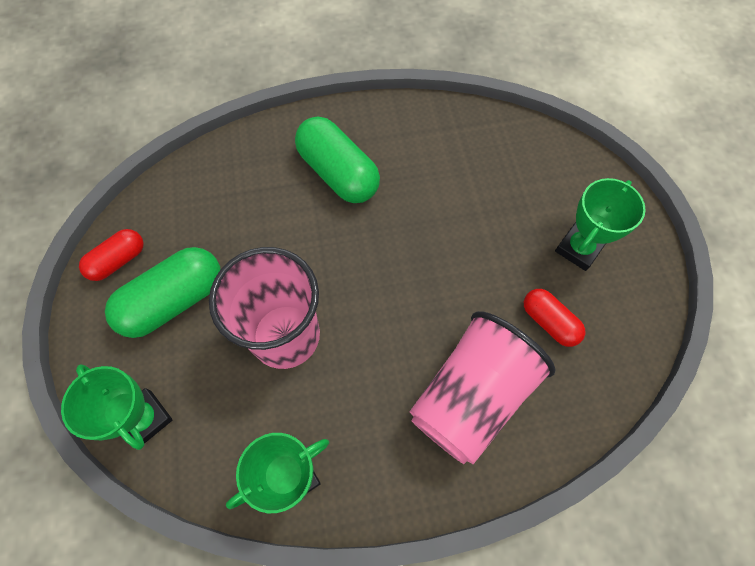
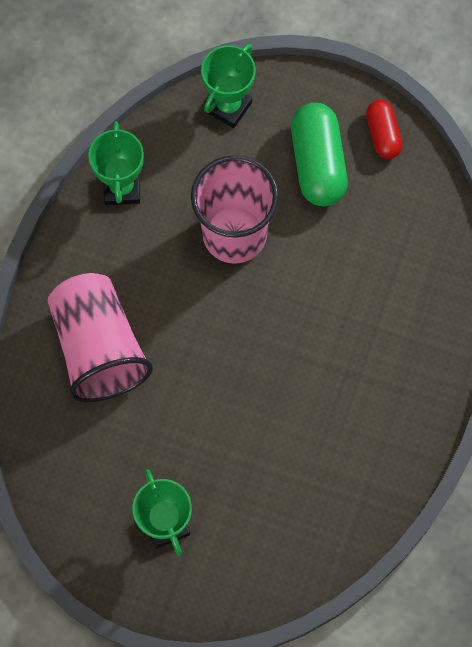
camera: 120 degrees right, 5 degrees up
(145, 418) = (228, 107): green trophy -> green trophy turned 45 degrees counterclockwise
(338, 173) = (371, 357): green capsule -> none
(549, 322) = (118, 450): red capsule -> none

